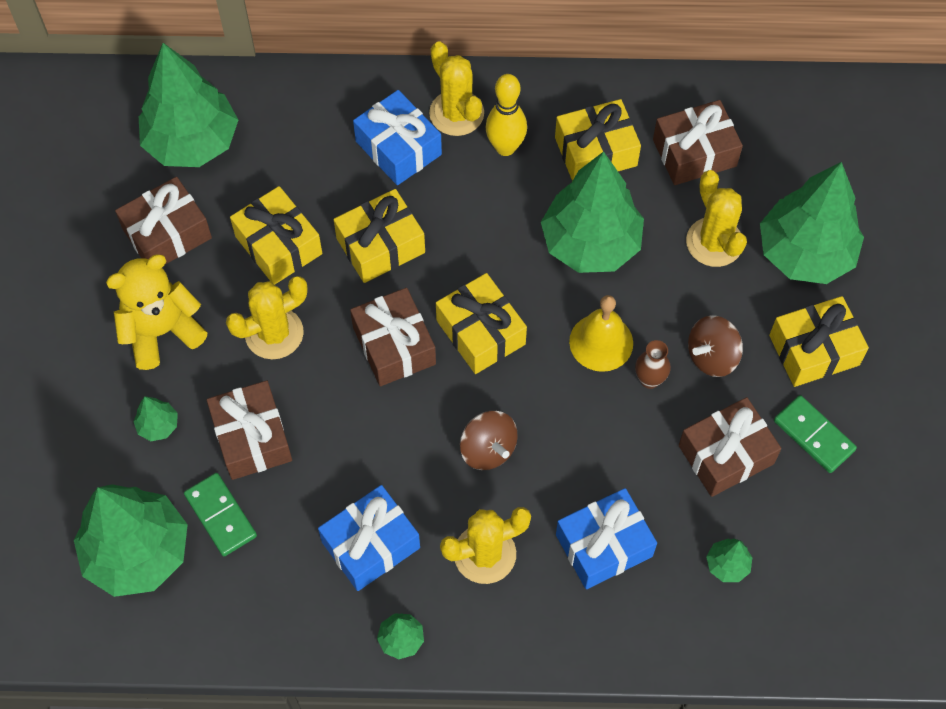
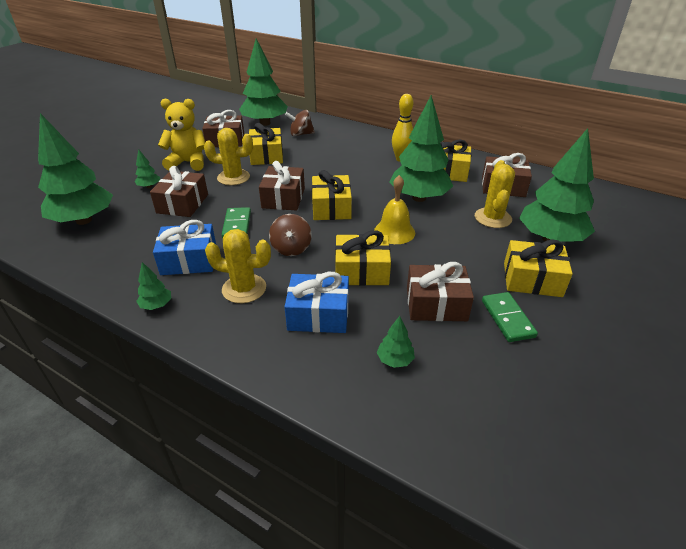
camera: 30 degrees right, 25 degrees down
(221, 515) = (135, 222): green domino -> green domino (237, 225)
(380, 245) = (311, 168): yellow gift -> yellow gift (361, 271)
(398, 148) = (350, 146): blue gift -> none
(456, 113) = (387, 145): yellow cactus -> none
(649, 380) = (411, 255): brown vase -> none
(712, 356) = (459, 259): brown spinning top -> brown spinning top (301, 134)

